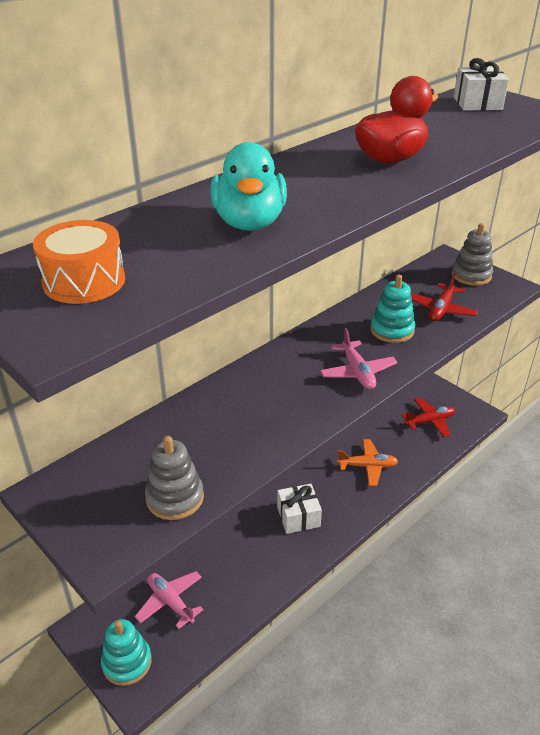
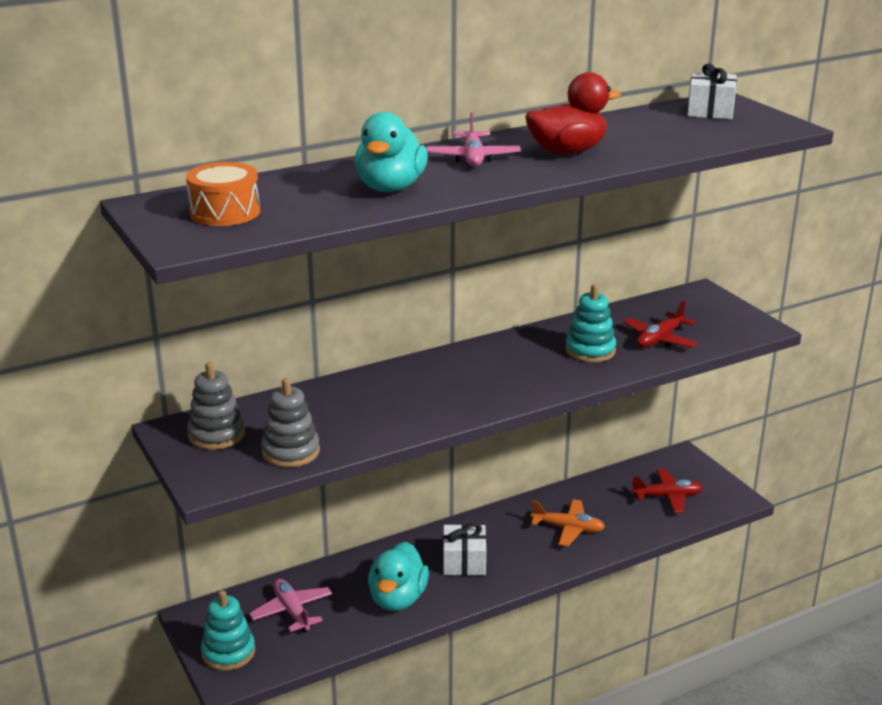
camera: 15 degrees right, 10 degrees down
(257, 567) = (397, 599): none -> turquoise duck
(357, 372) = (529, 381): pink plane -> pink plane (473, 158)
(471, 275) = (718, 312): grey stacking toy -> grey stacking toy (216, 435)

